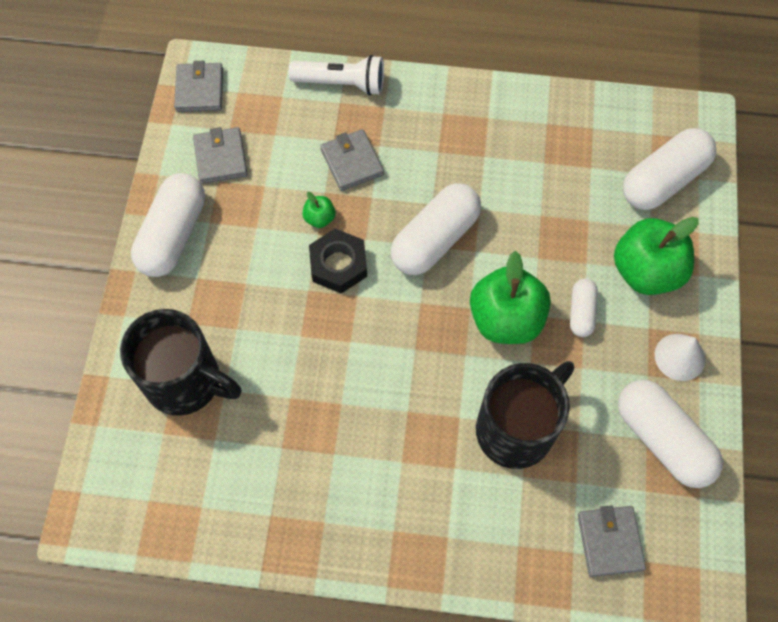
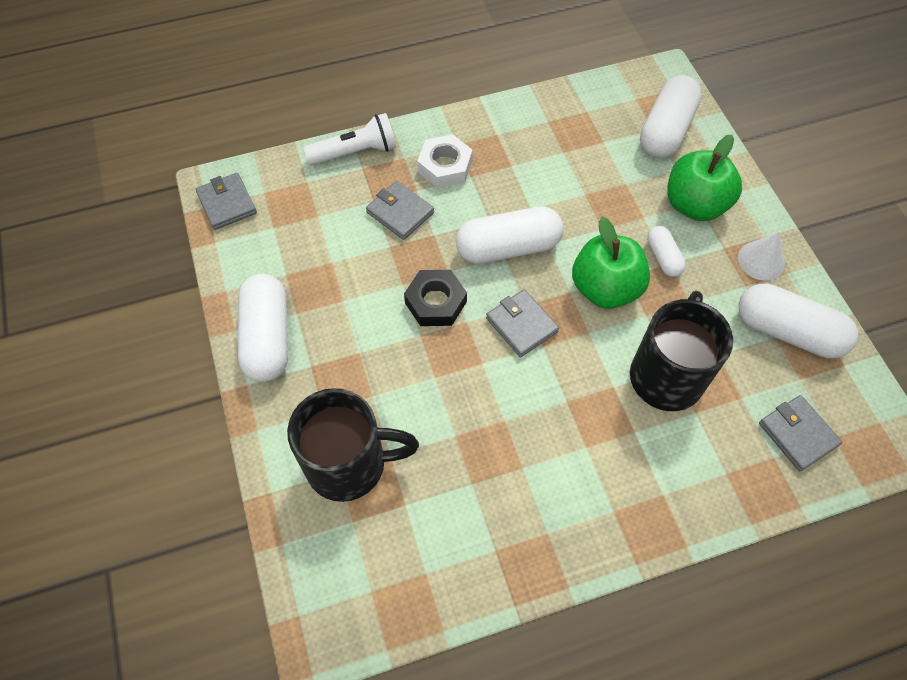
camera: 25 degrees left, 5 degrees down
(221, 157) = (277, 253): grey wallet -> grey wallet (521, 325)
(319, 218) = (397, 270): green apple -> none
(419, 131) = (445, 166): none -> white nut
(435, 239) = (508, 247): white capsule -> white capsule turned 60 degrees clockwise

